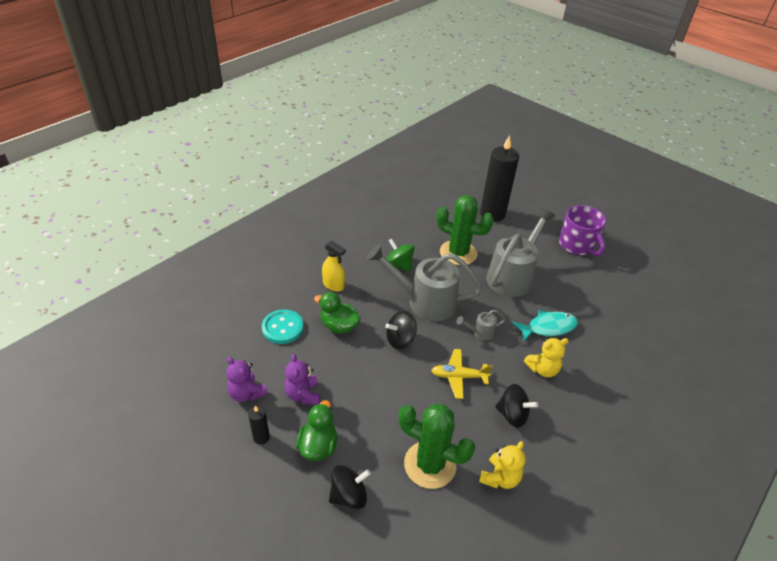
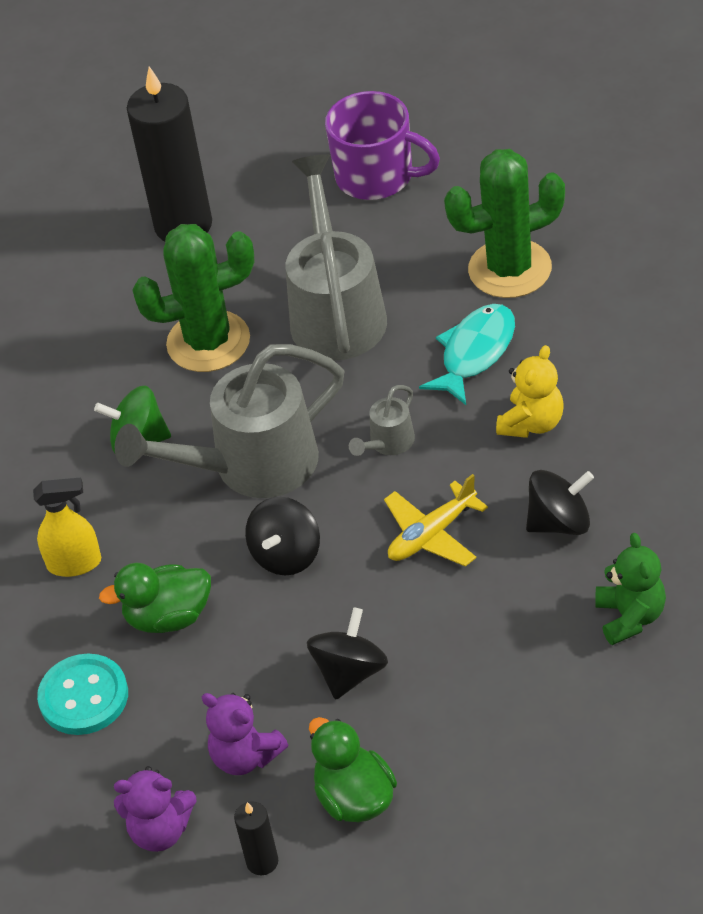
camera: 35 degrees left, 5 degrees up
(349, 495) = (471, 814): black spinning top -> black spinning top (350, 672)
(430, 464) = (527, 682): green cactus -> green cactus (510, 269)
(500, 478) = (630, 617): yellow teddy bear -> green teddy bear

